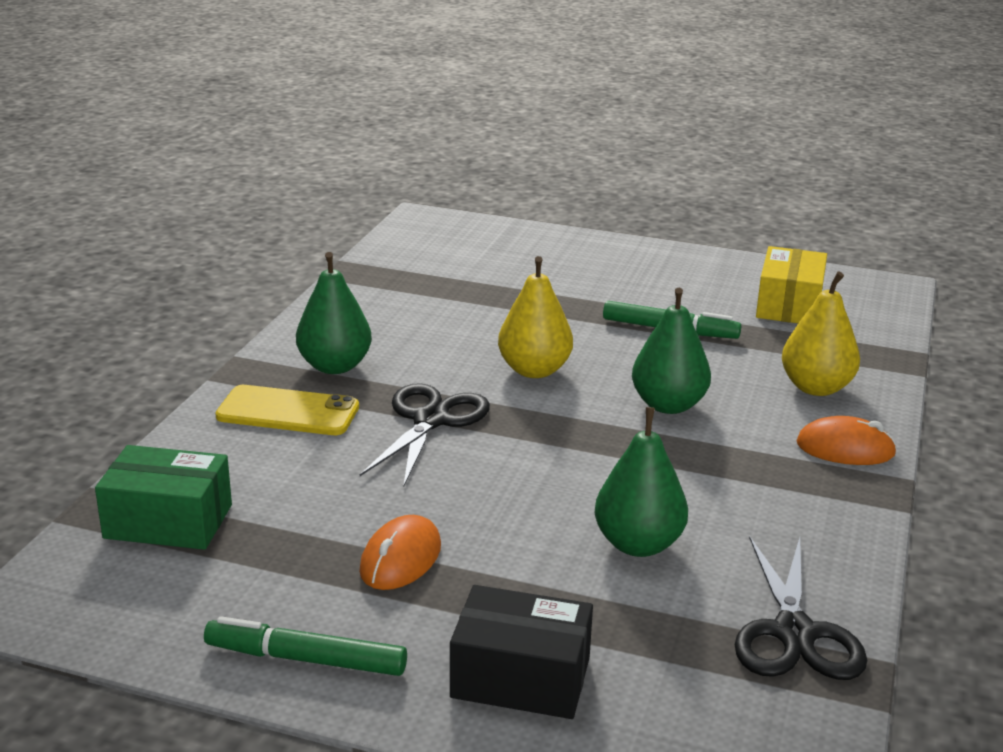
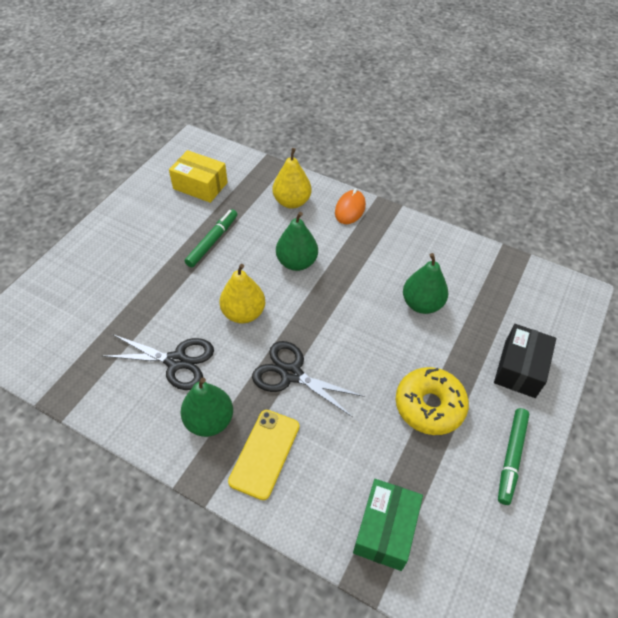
camera: 80 degrees left, 25 degrees up
(400, 559) = (429, 406): orange mouse -> yellow donut
(794, 634) = (487, 267): black scissors -> black scissors (176, 361)

